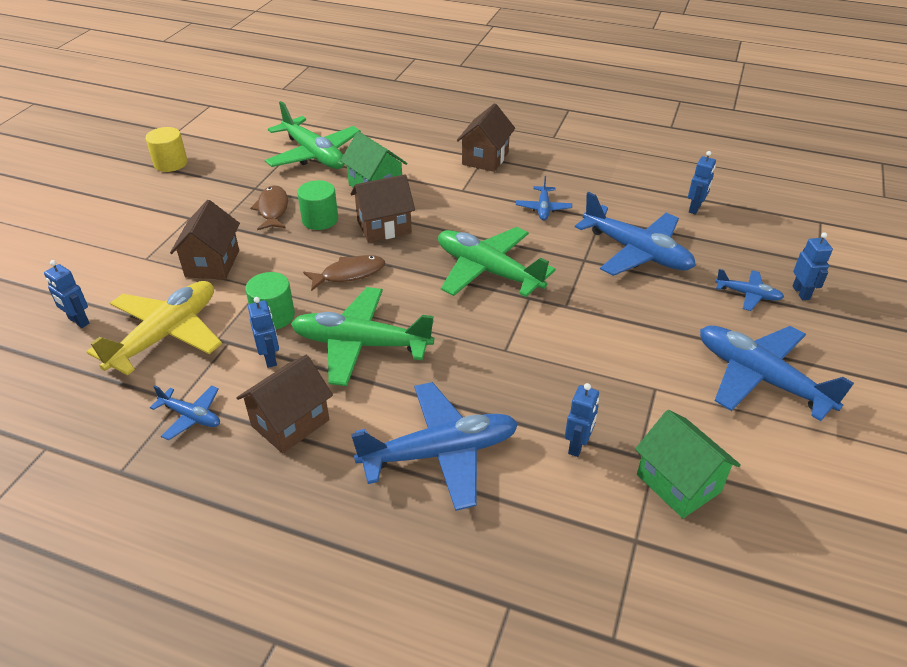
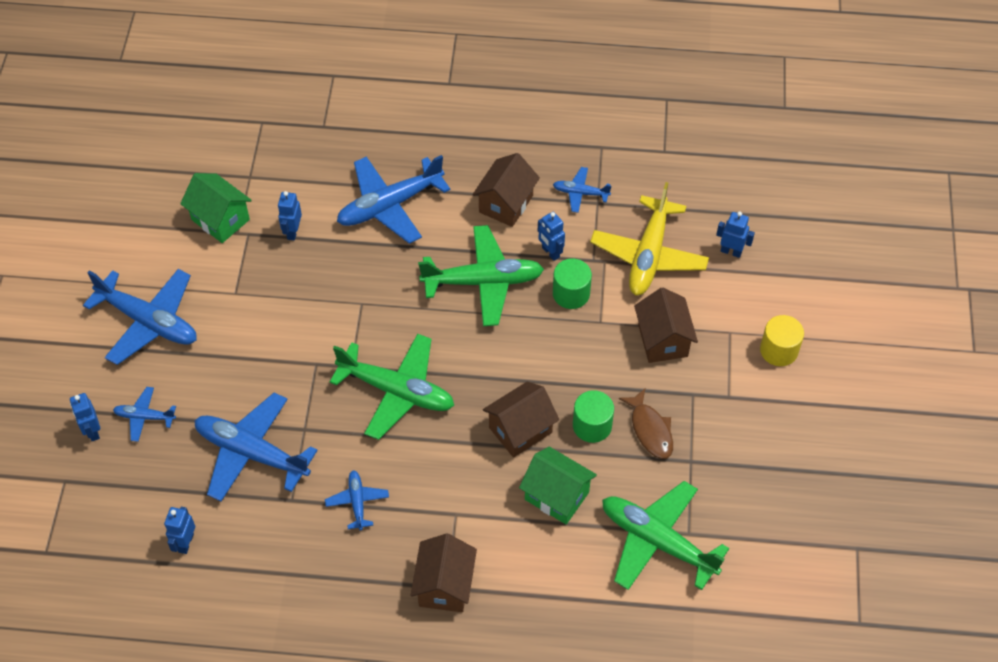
camera: 165 degrees right, 15 degrees up
(170, 163) = (815, 482): yellow cylinder -> yellow cylinder (779, 350)
(349, 274) = (527, 357): brown fish -> none

